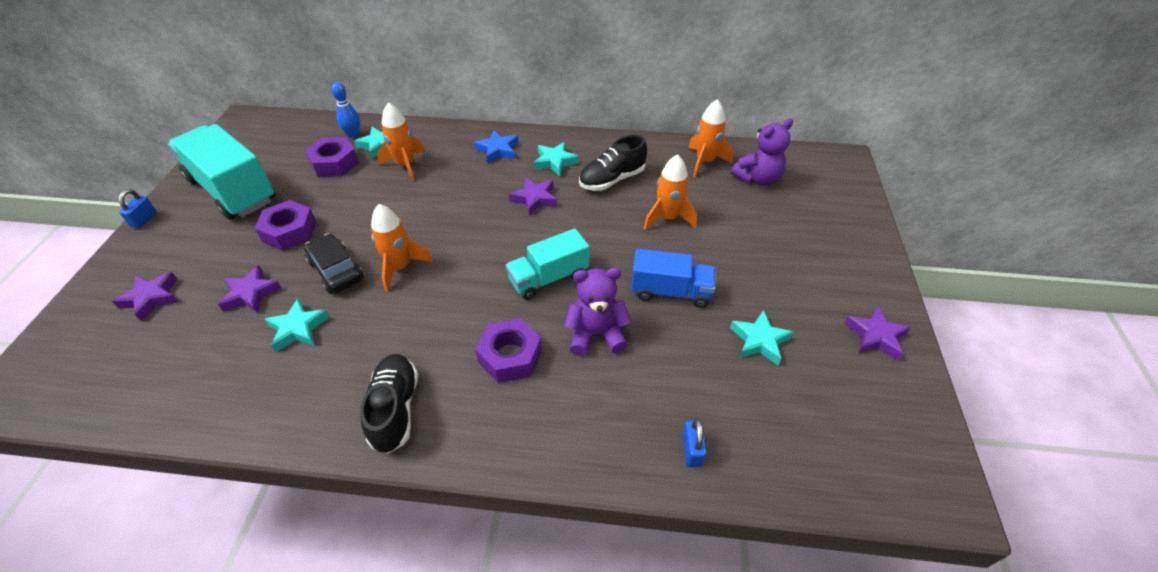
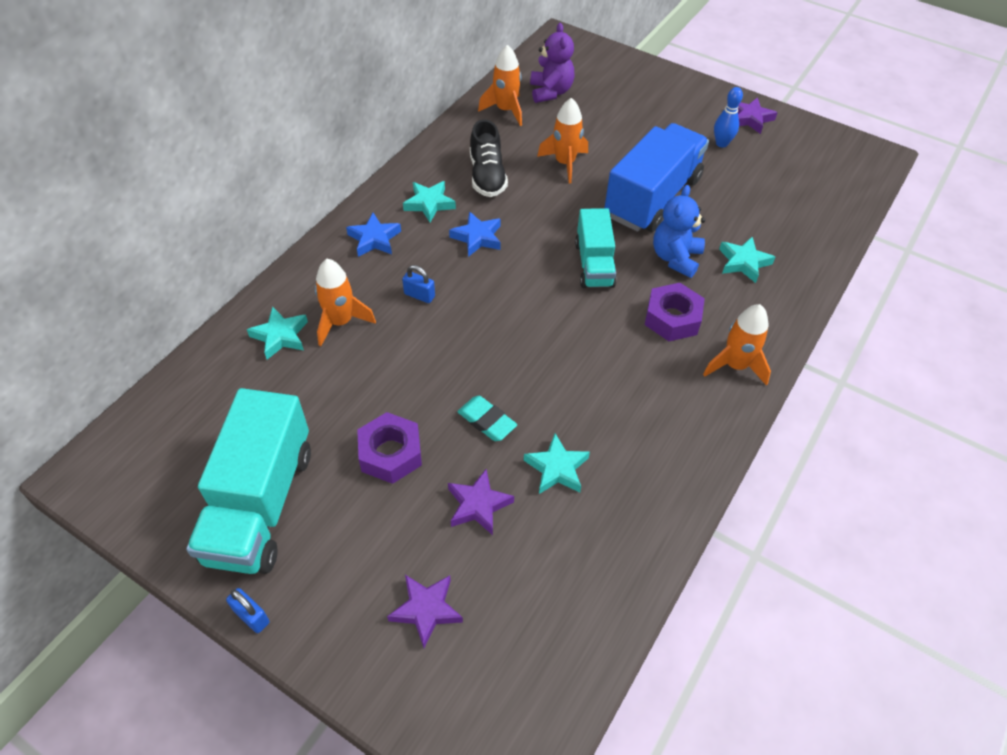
camera: 65 degrees left, 5 degrees up
(233, 190) = (260, 504): turquoise truck -> turquoise truck turned 60 degrees counterclockwise
(334, 163) = (283, 387): purple nut -> none
(336, 270) = (487, 421): black car -> turquoise eraser
(353, 135) = (235, 357): blue bowling pin -> blue bowling pin (721, 143)
(395, 409) = (695, 411): black shoe -> none
(400, 267) = (514, 366): orange rocket -> orange rocket (735, 366)
(535, 199) = (477, 237): purple star -> blue star
(596, 334) = (675, 258): purple teddy bear -> blue teddy bear
(670, 291) = (652, 198): blue truck -> blue truck, size x1.69
(691, 450) = (805, 249): blue padlock -> blue padlock (419, 295)
(759, 341) = (726, 174): turquoise star -> turquoise star (743, 262)

